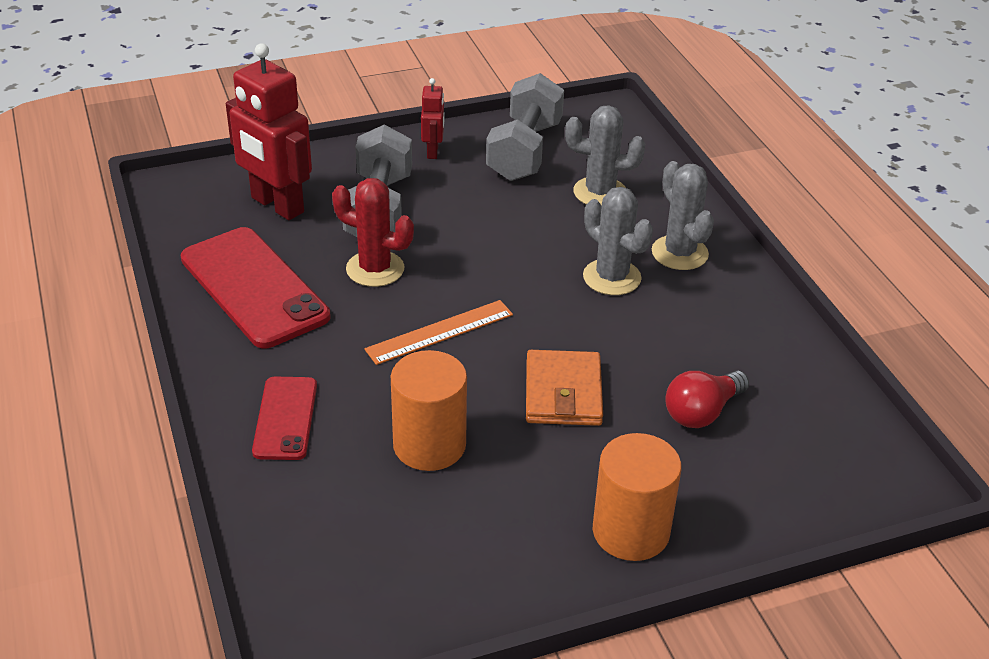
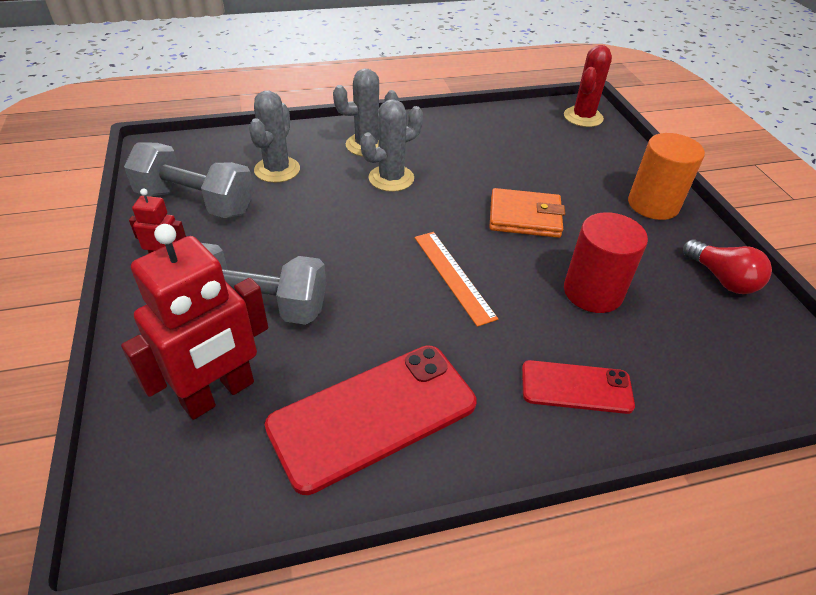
camera: 85 degrees left, 5 degrees up
(375, 269) = (357, 313): red cactus -> red cactus (583, 117)
(429, 445) = (593, 292): orange cylinder -> red cylinder
(702, 412) = (538, 162): red light bulb -> red light bulb (722, 279)

